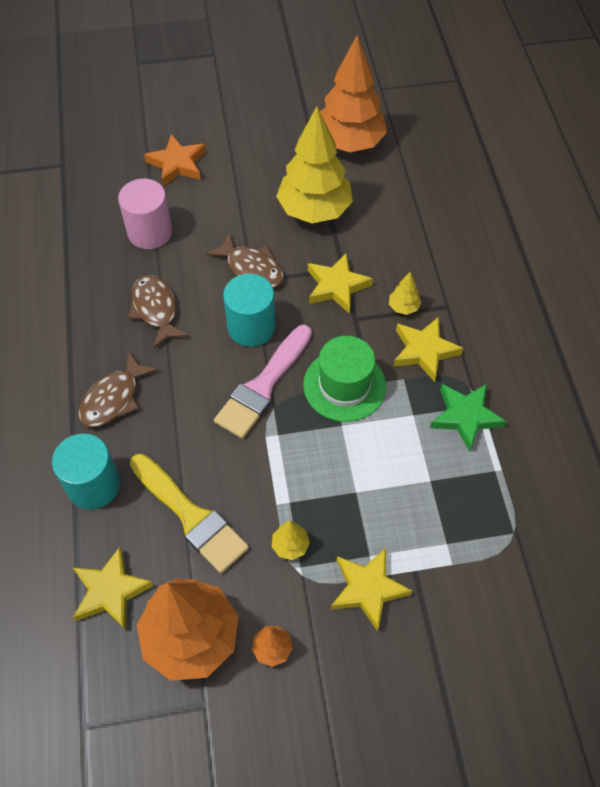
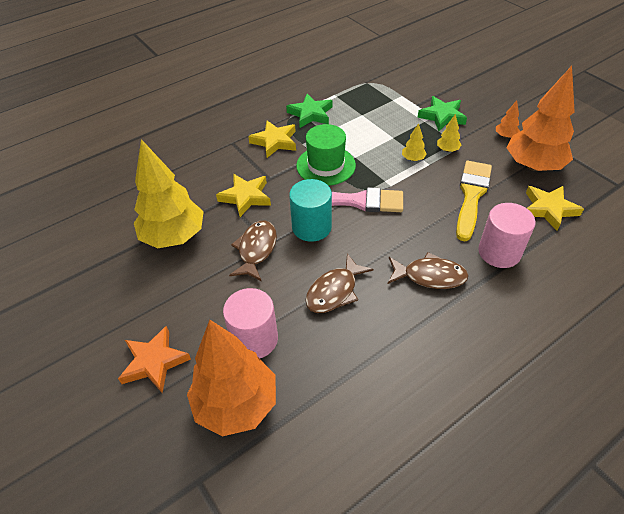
camera: 115 degrees left, 10 degrees down
(93, 485) = (499, 252): turquoise cylinder -> pink cylinder
(349, 143) = (82, 244): orange tree -> orange tree (236, 404)
(368, 589) = (442, 116): yellow star -> green star
(403, 307) = (245, 160): yellow tree -> yellow tree (413, 159)

